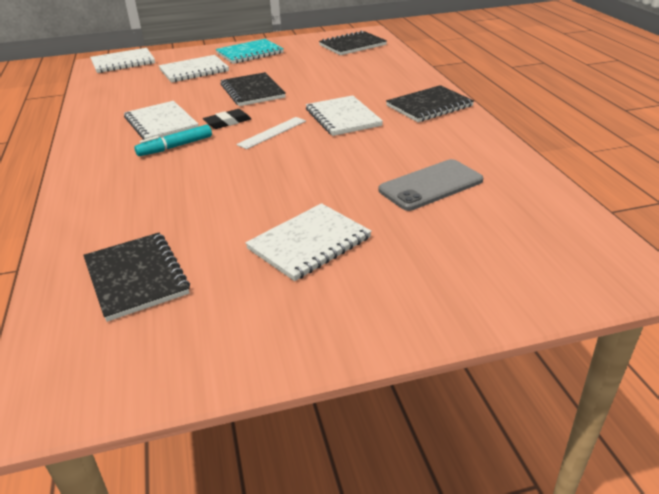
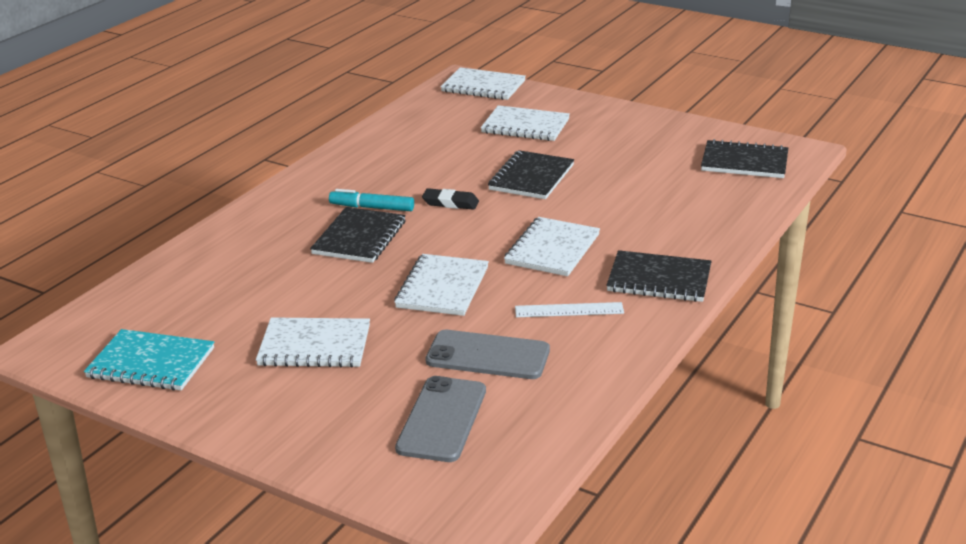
camera: 45 degrees right, 5 degrees down
(136, 277) = (183, 303): black notebook -> black notebook (359, 238)
(161, 123) = (400, 177): white notebook -> white notebook (442, 287)
(249, 53) = (616, 125): turquoise notebook -> turquoise notebook (151, 363)
(272, 132) = (465, 233): white ruler -> white ruler (569, 310)
(487, 234) = (442, 419): none -> grey phone

